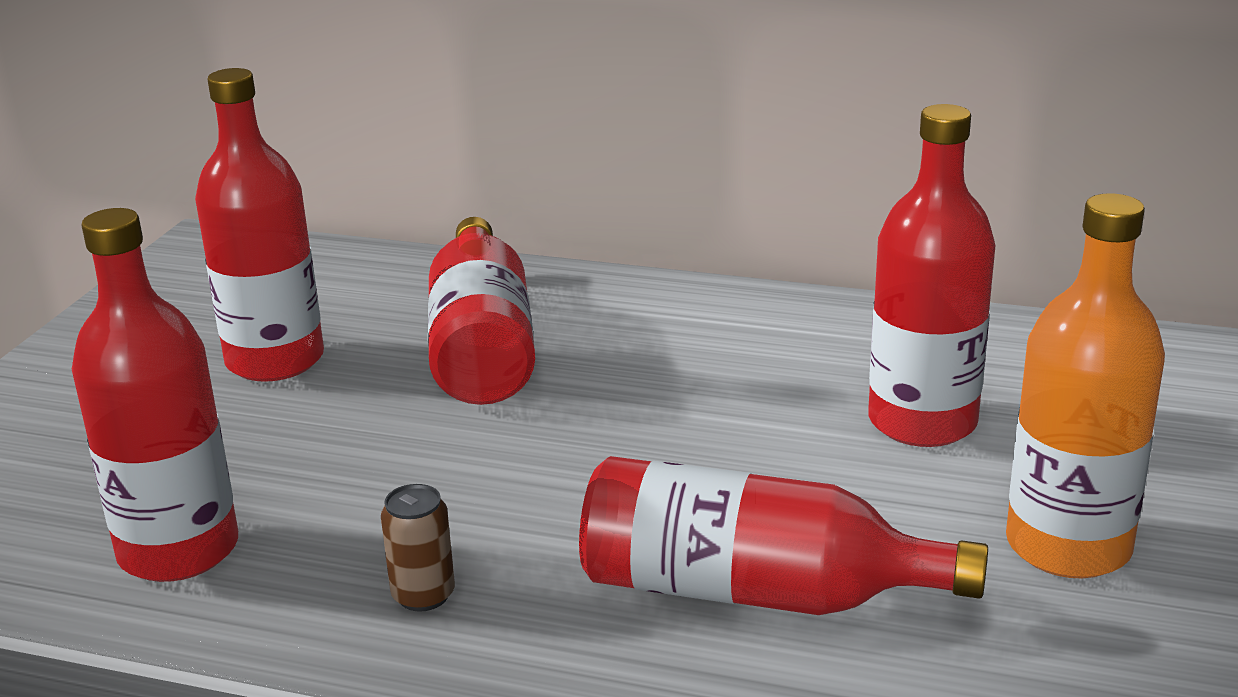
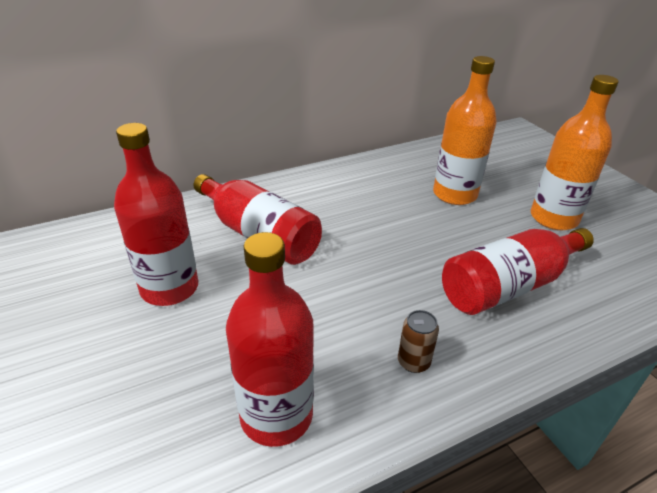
camera: 45 degrees left, 10 degrees up
(922, 422) = (454, 194): red bottle -> orange bottle

